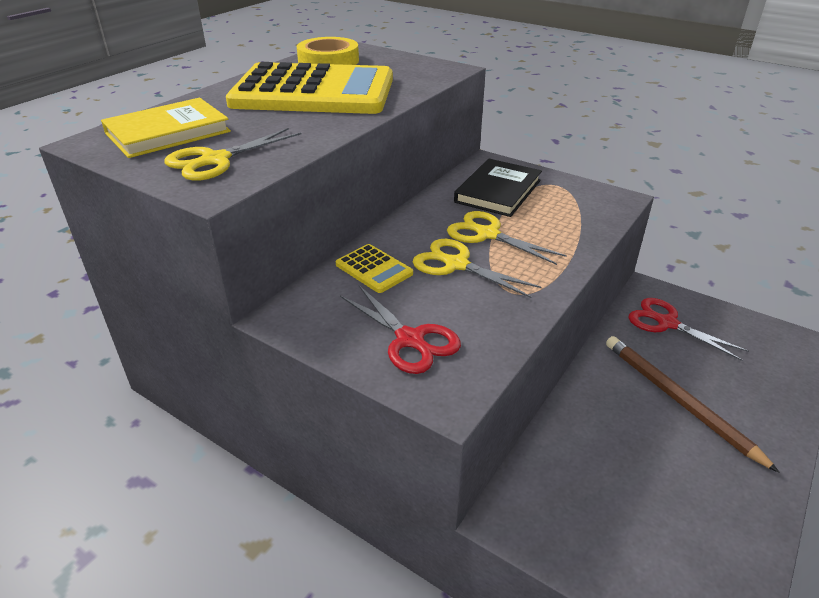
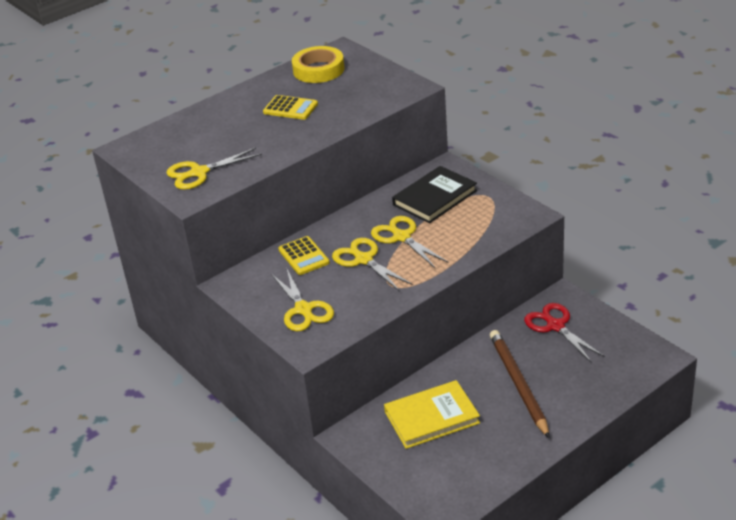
camera: 20 degrees right, 0 degrees up
(168, 132) = (175, 143): yellow book -> yellow book (431, 417)
(314, 92) = (290, 108): yellow calculator -> yellow calculator, size x0.40
(410, 340) = (304, 310): red scissors -> yellow scissors

